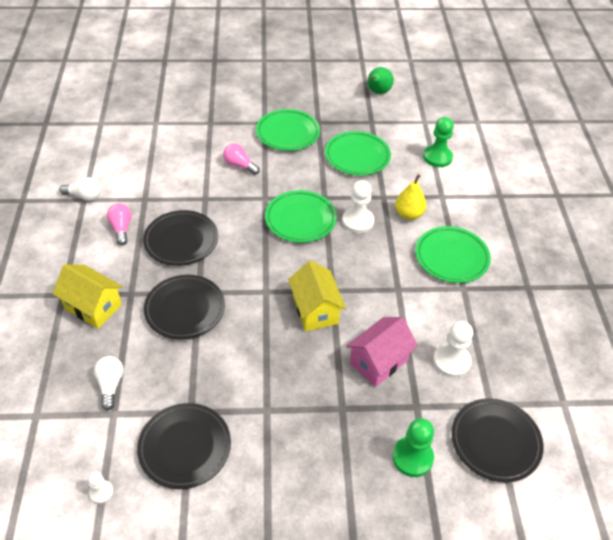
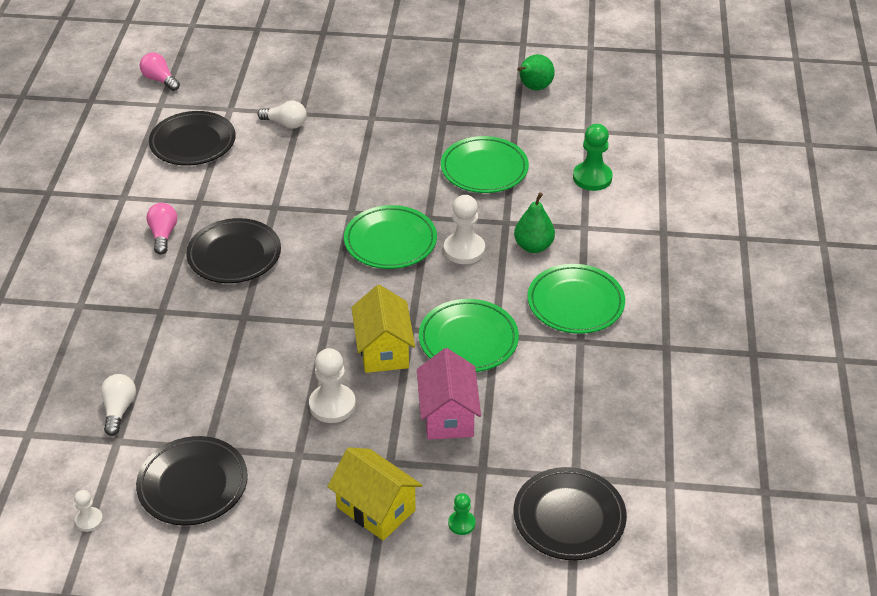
camera: 10 degrees right, 5 degrees down
(84, 196) = (124, 193): white light bulb -> white light bulb (285, 124)
(93, 307) = (113, 322): yellow house -> yellow house (376, 509)
(185, 309) = (223, 335): black plate -> black plate (193, 143)
(240, 165) = (327, 169): pink light bulb -> pink light bulb (160, 80)
(287, 133) = (399, 133): green plate -> green plate (468, 340)
(378, 362) = (448, 415): pink house -> pink house turned 60 degrees counterclockwise
(408, 214) = (533, 246): yellow pear -> green pear
(412, 457) = (461, 523): green pawn -> green pawn, size x0.54
(451, 361) = (540, 424): white pawn -> white pawn (332, 405)

